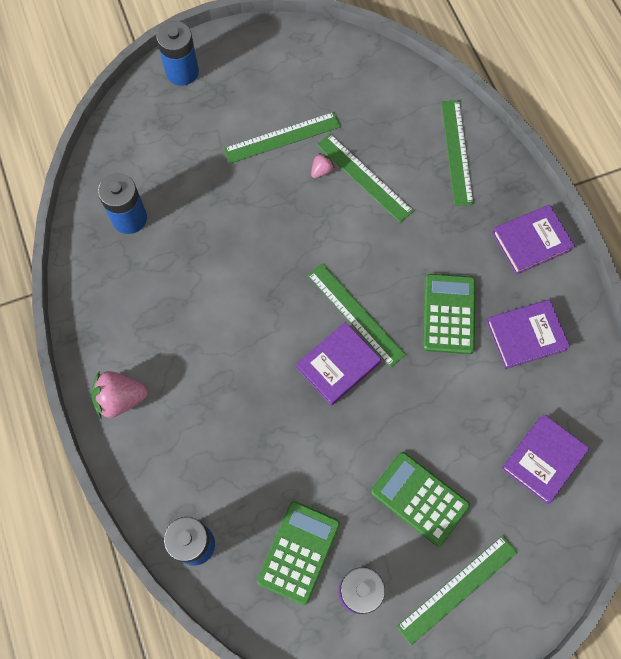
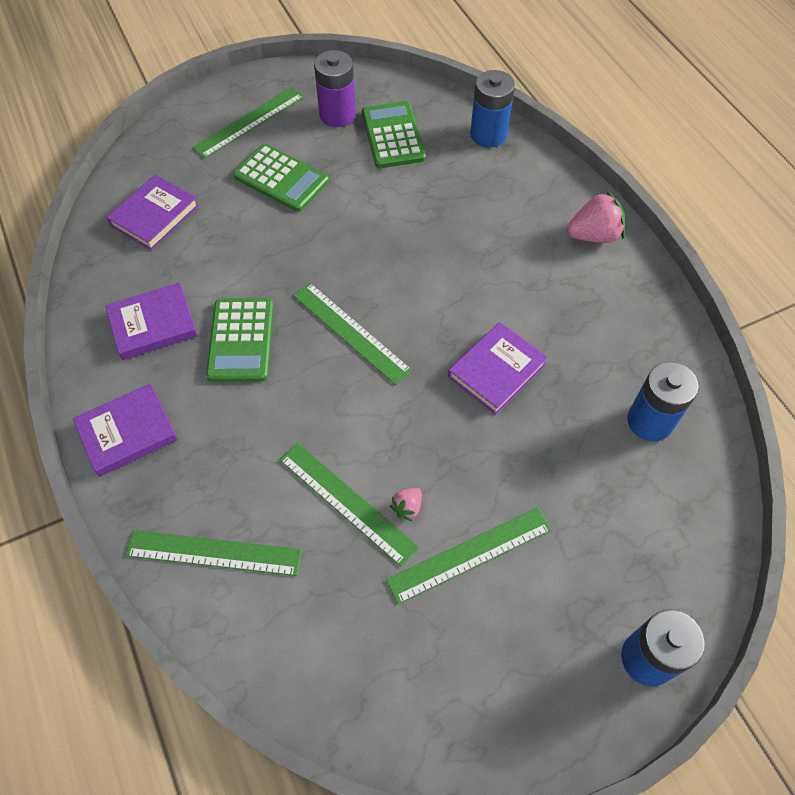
camera: 175 degrees right, 10 degrees down
(299, 552) = (393, 136): green calculator -> green calculator turned 150 degrees clockwise
(338, 365) = (367, 281): purple book -> purple book (496, 371)
(456, 152) = (214, 553): green ruler -> green ruler turned 75 degrees counterclockwise

